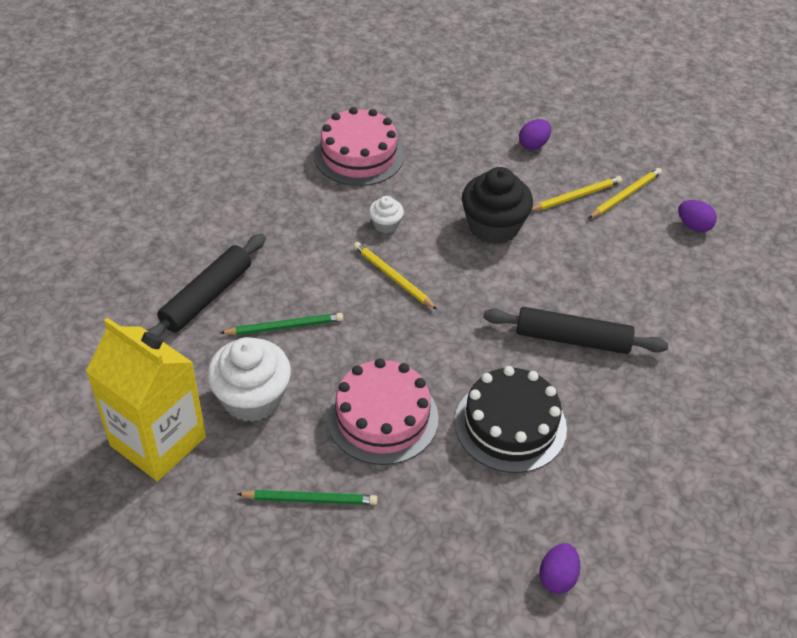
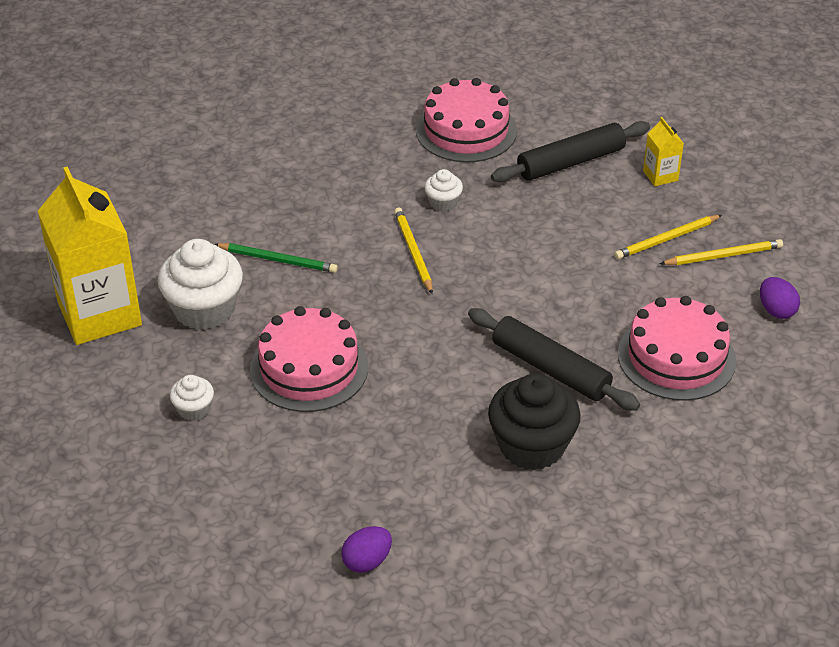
camera: 30 degrees right, 5 degrees down
(207, 297) = (226, 211): black rolling pin -> black rolling pin (571, 162)
(310, 499) = (194, 409): green pencil -> white cupcake
(493, 227) = (552, 240): black cupcake -> black cupcake (531, 446)
(510, 425) = (425, 420): black cake -> none
(533, 145) = (660, 176): purple egg -> yellow carton
(576, 196) = (666, 239): yellow pencil -> yellow pencil turned 150 degrees clockwise
(654, 292) = (676, 357): none -> pink cake

